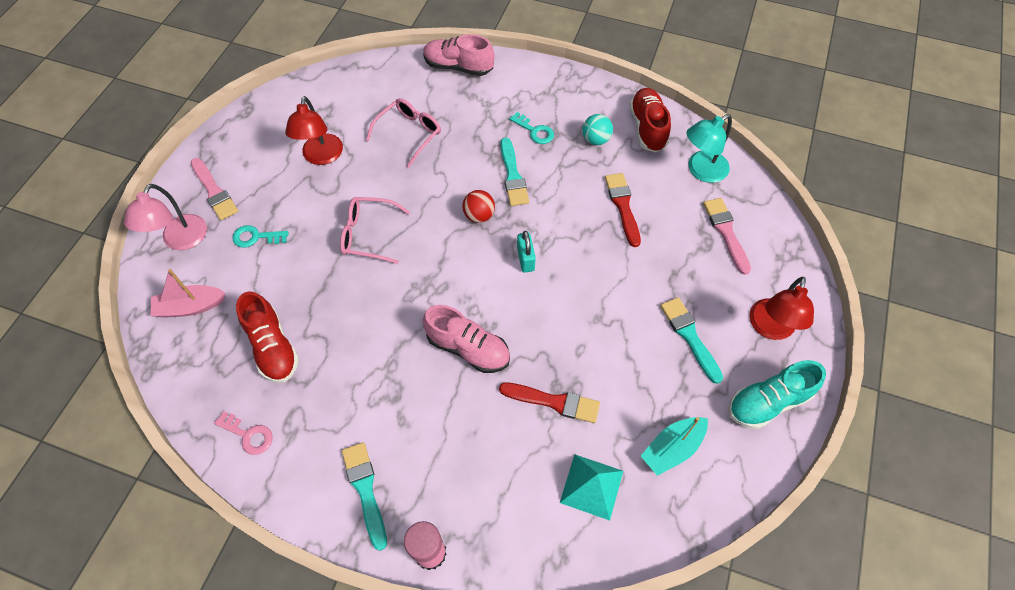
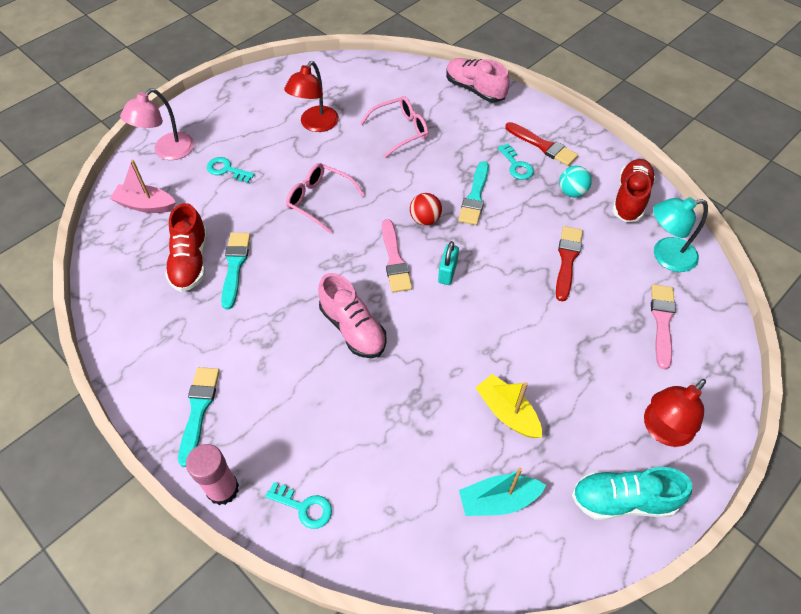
camera: 25 degrees right, 5 degrees down
(214, 191) = (214, 123): pink brush -> pink brush (395, 260)
(248, 435) = (132, 324): pink key -> none
(513, 533) = (304, 507): none -> turquoise key
(554, 402) = (405, 407): red brush -> red brush (543, 146)
(591, 486) = (400, 499): turquoise pyramid -> none
(641, 367) = (507, 412): none -> yellow boat
(689, 336) = (572, 403): turquoise brush -> turquoise brush (235, 266)

